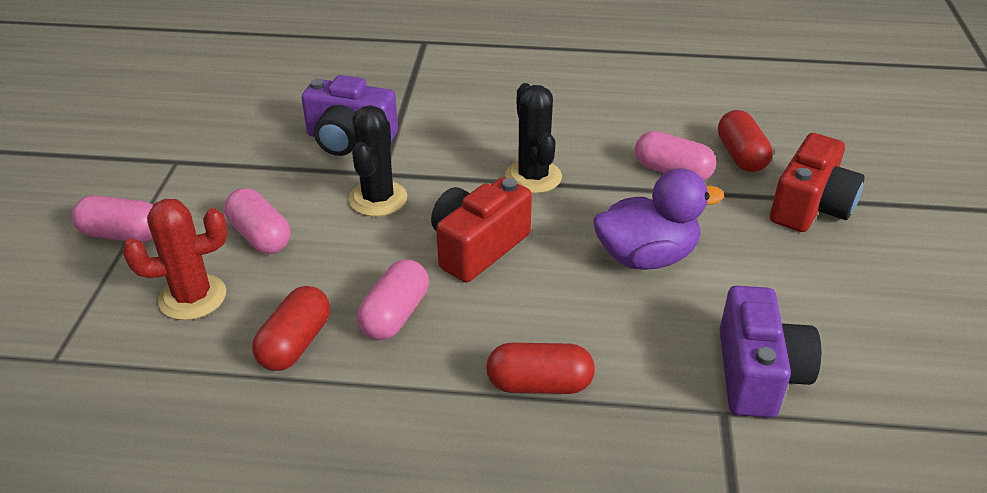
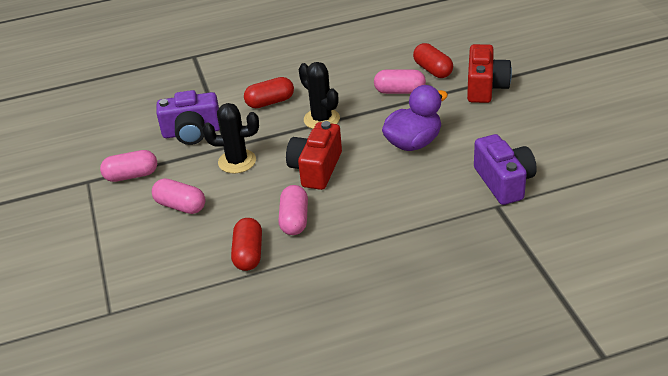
camera: 20 degrees left, 0 degrees up
(122, 234) = (91, 234): pink capsule -> pink capsule (131, 175)
(192, 297) = (167, 252): red cactus -> none
(378, 199) = (237, 161): black cactus -> black cactus turned 75 degrees counterclockwise
(539, 384) = (397, 226): red capsule -> red capsule (270, 102)

